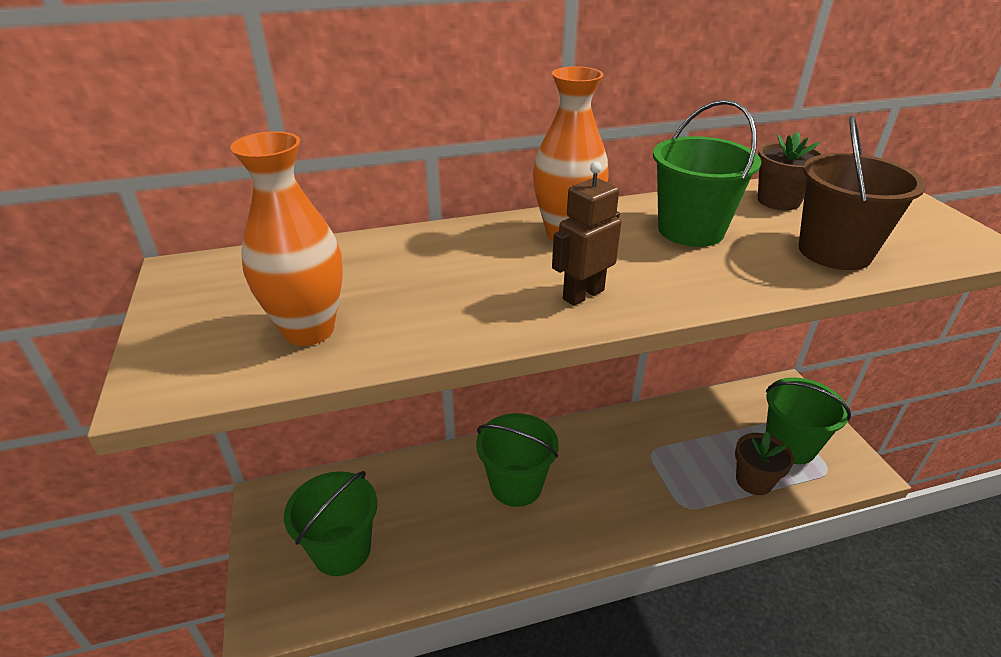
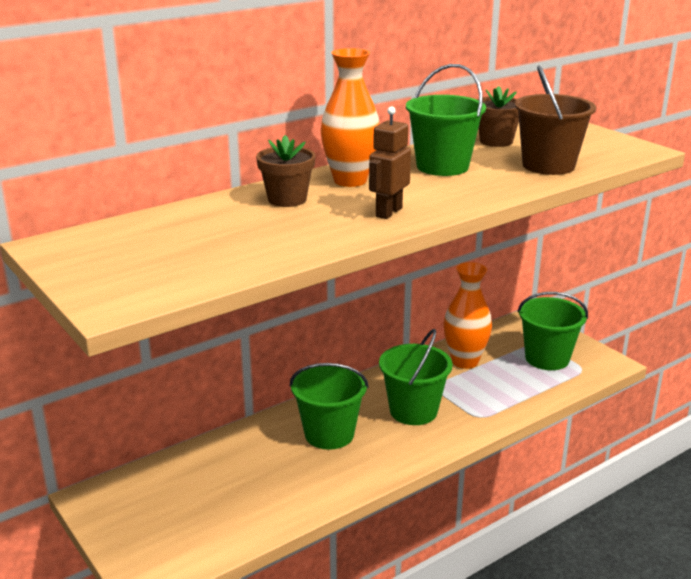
camera: 20 degrees left, 10 degrees down
(309, 330) = (198, 261): orange vase -> orange vase (465, 361)
(342, 550) = (192, 514): green bucket -> green bucket (413, 411)
(754, 481) = (527, 388): brown flower pot -> brown flower pot (287, 199)

